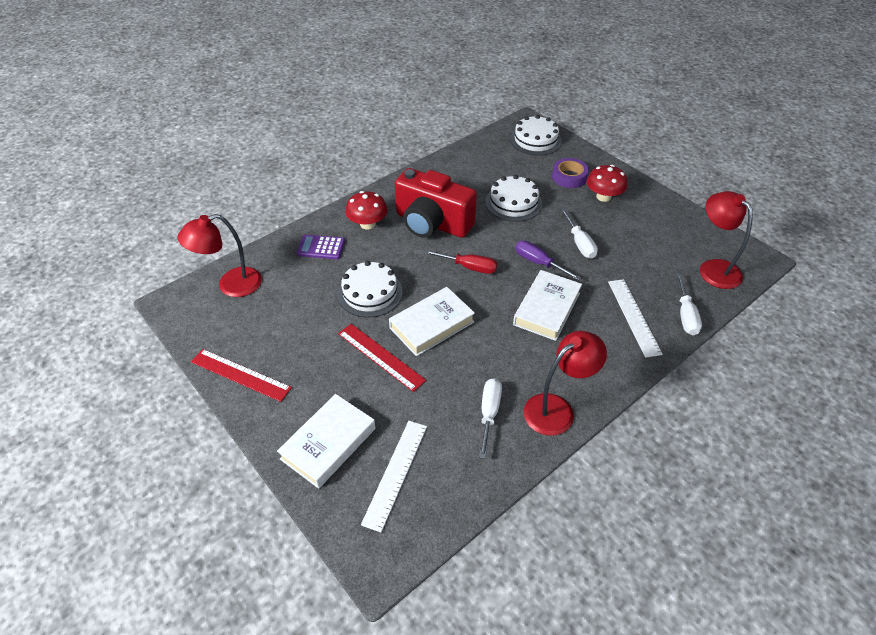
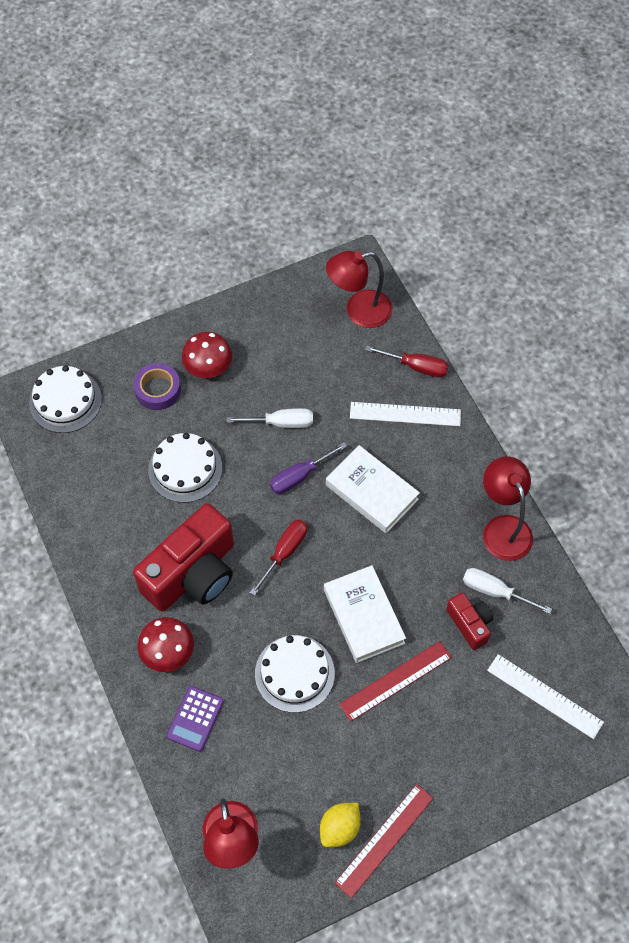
camera: 75 degrees left, 15 degrees up
(247, 344) = (340, 828): none -> yellow lemon
(328, 444) = (498, 755): white book -> none
(450, 400) = (470, 624): none -> red camera
(685, 315) = (416, 366): white screwdriver -> red screwdriver

